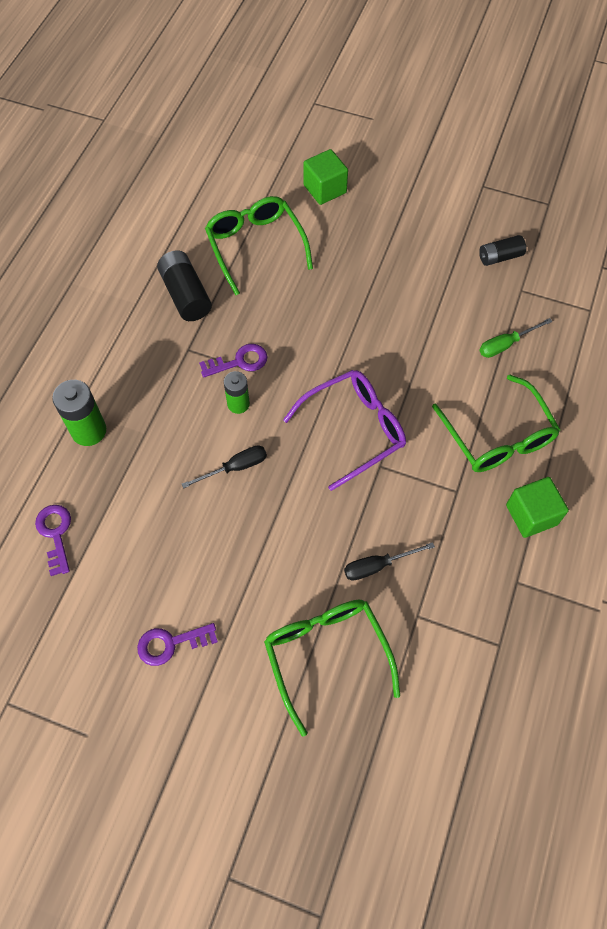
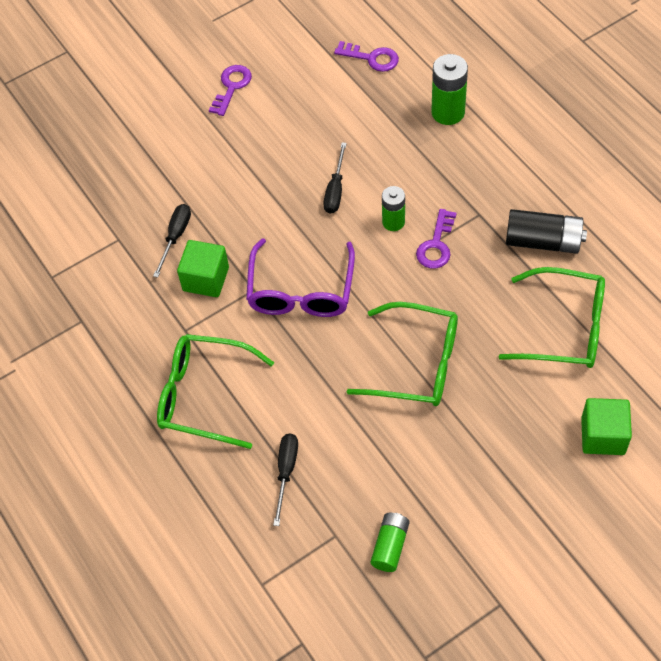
camera: 130 degrees right, 5 degrees down
(326, 653) = (144, 169): green glasses -> green glasses (418, 364)
(500, 257) = (390, 546): black battery -> green battery
(506, 344) = (286, 472): green screwdriver -> black screwdriver
(531, 515) = (119, 370): green cube -> green cube (206, 279)

